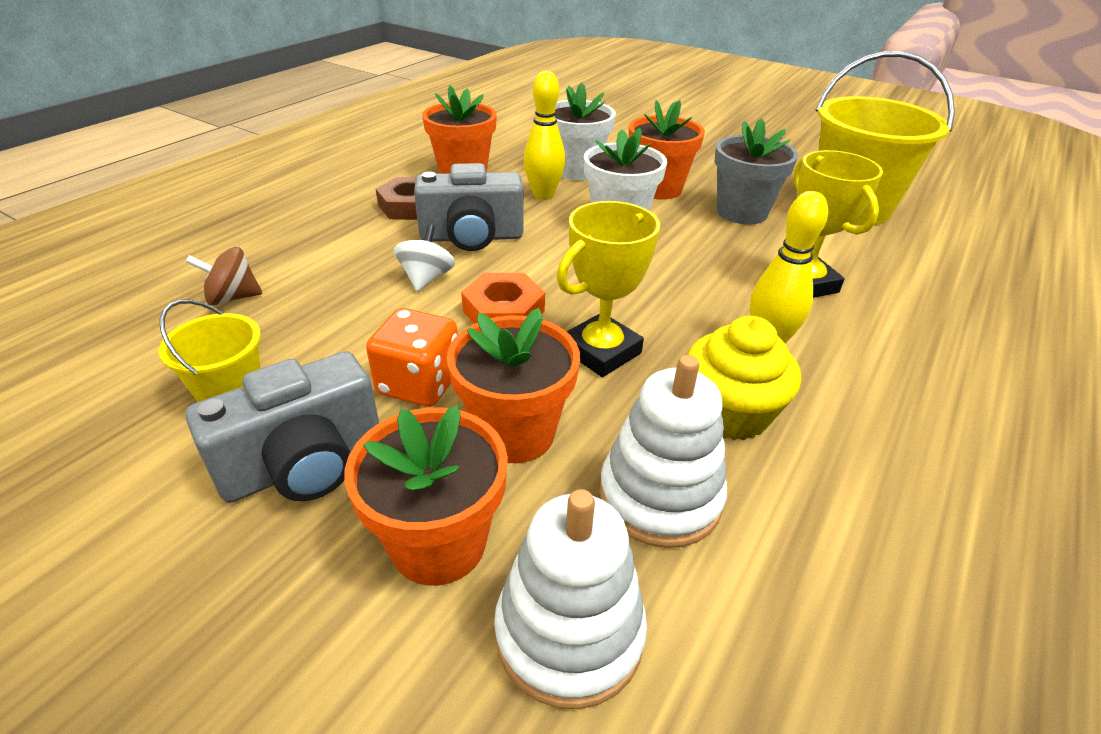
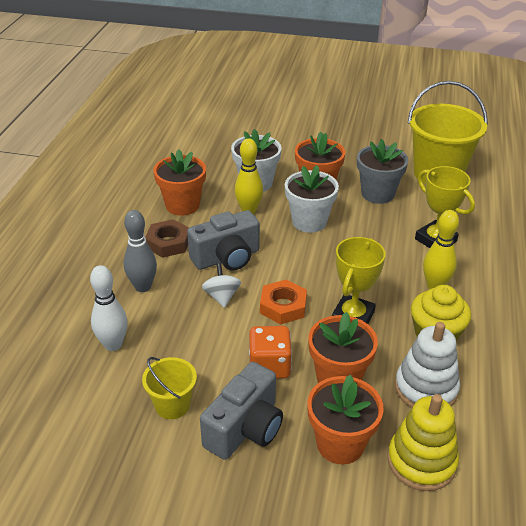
camera: 20 degrees left, 0 degrees up
(232, 298) = (113, 345): brown spinning top -> white bowling pin
(334, 244) = (143, 287): none -> grey bowling pin
(569, 633) = (421, 461): white stacking toy -> yellow stacking toy

